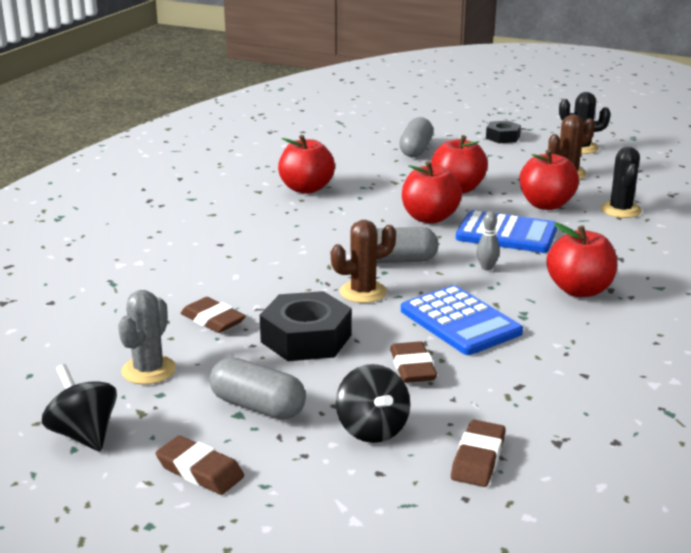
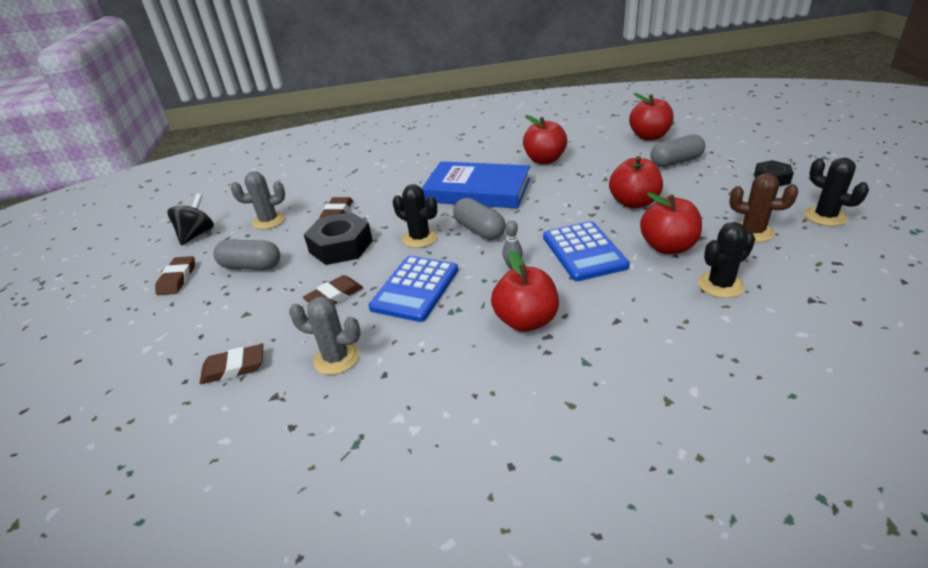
camera: 60 degrees right, 10 degrees up
(258, 406) = (251, 266): grey capsule -> grey capsule turned 75 degrees counterclockwise
(310, 236) = (477, 190): none -> blue book
(363, 292) = (420, 238): brown cactus -> black cactus
(372, 429) = (248, 313): black spinning top -> none
(429, 218) = (564, 214): red apple -> red apple (649, 137)
(531, 393) = (336, 358): none -> grey cactus

